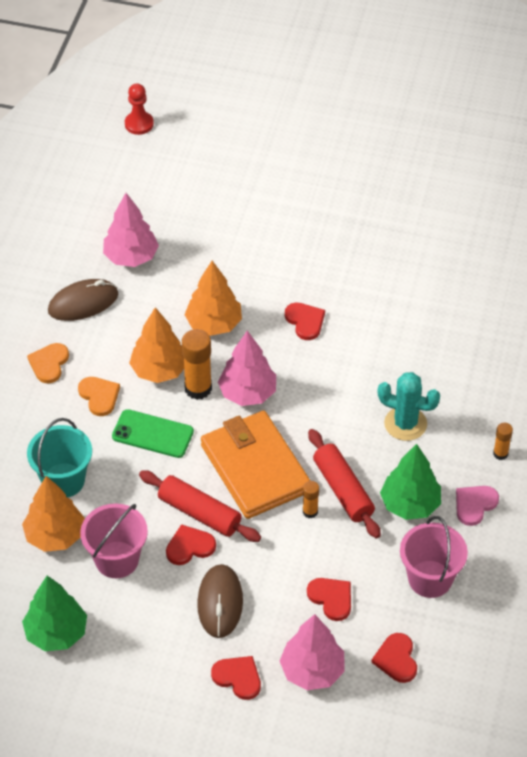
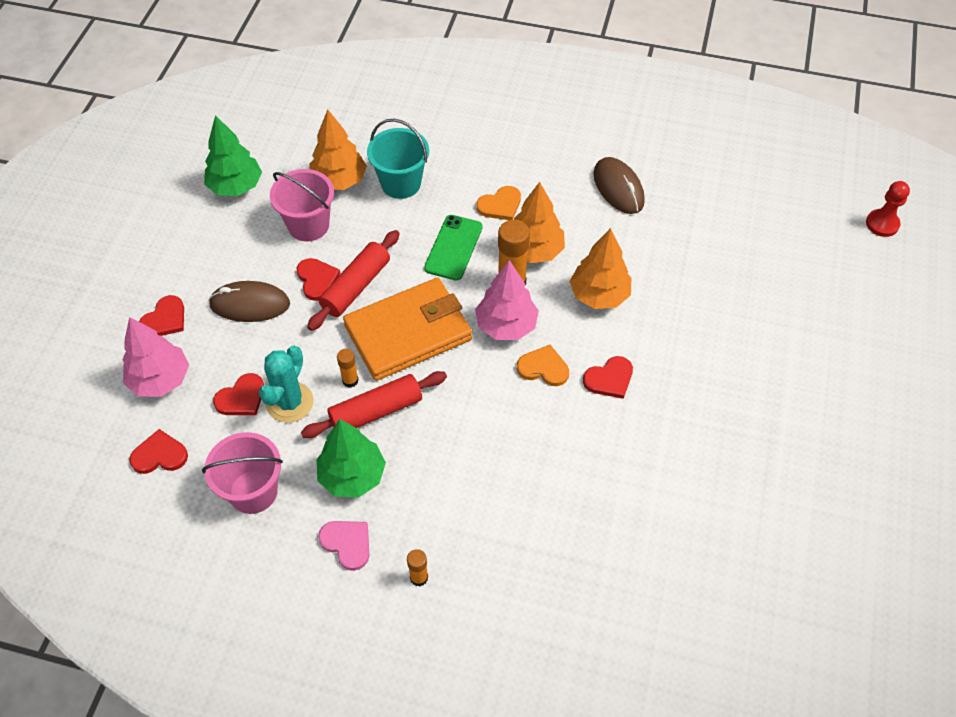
camera: 90 degrees right, 5 degrees up
(49, 364) = (539, 166): orange heart -> orange heart (543, 368)
(131, 257) = (684, 223): pink tree -> none
(405, 424) = (464, 476): turquoise cactus -> turquoise cactus (290, 402)

